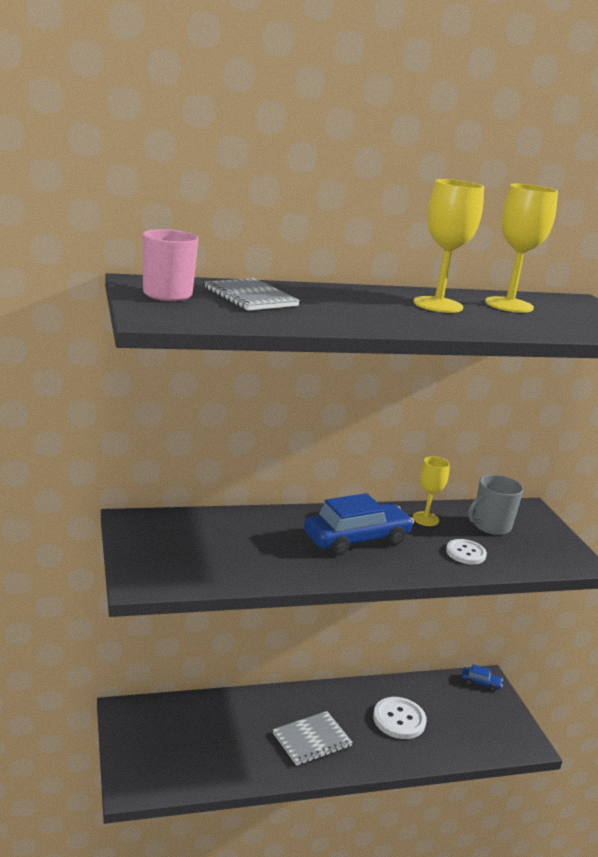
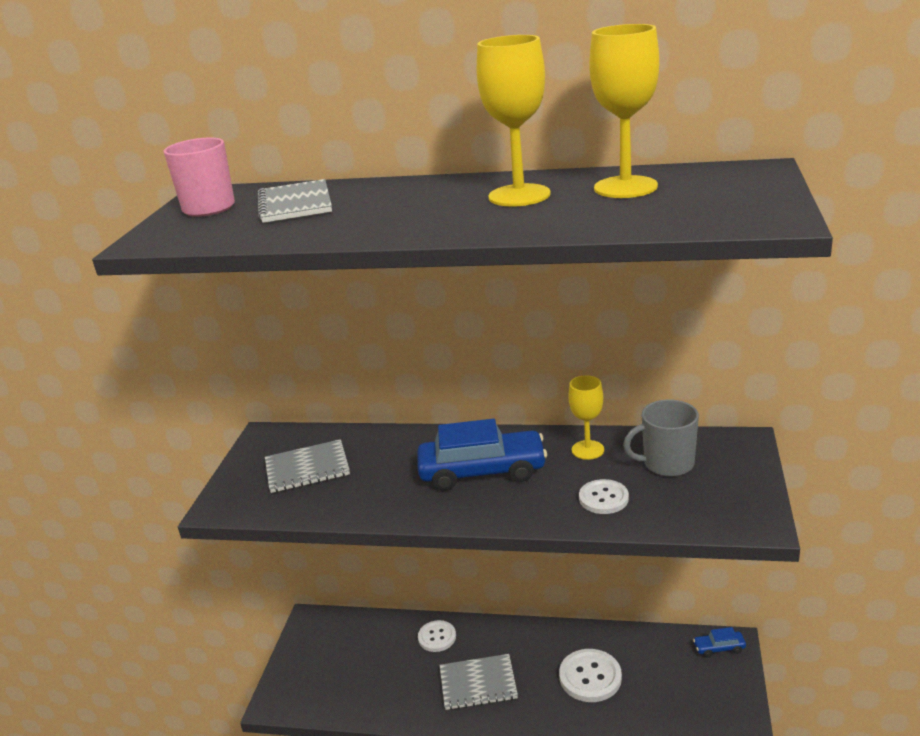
camera: 30 degrees right, 5 degrees up
(198, 546) = (307, 468): none -> grey notebook
(254, 707) = (437, 637): none -> white button
(480, 683) = (719, 648): blue car -> blue car turned 135 degrees clockwise

